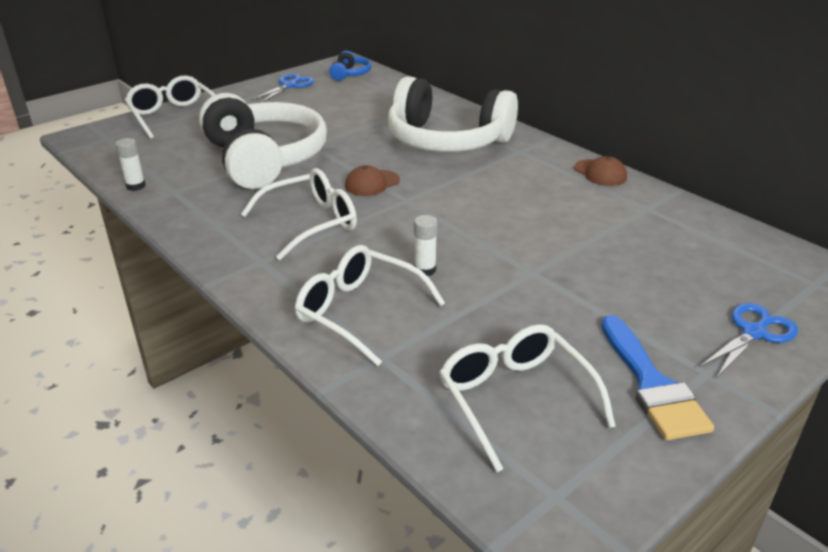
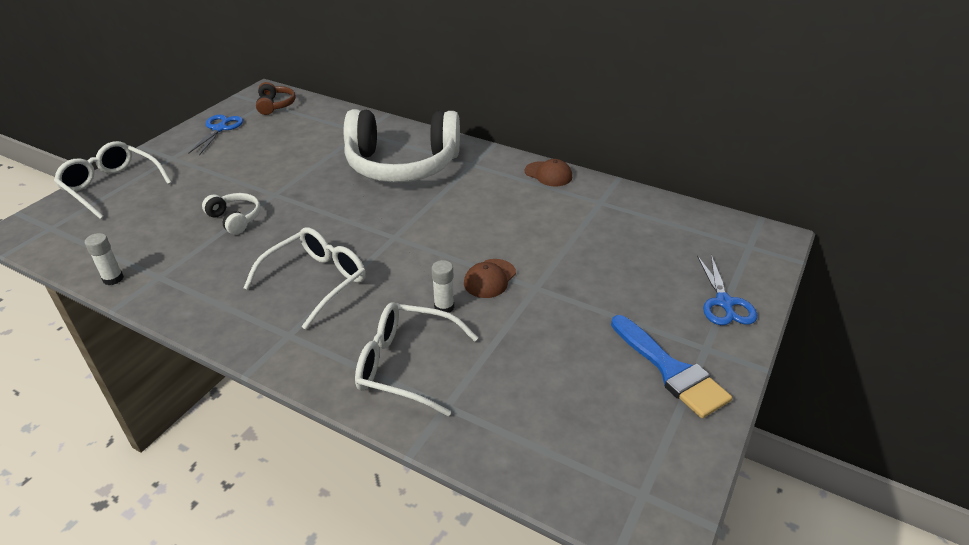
camera: 20 degrees left, 5 degrees up
(264, 159) = (235, 219): white headphones -> white headphones, size x0.42
(350, 74) = (275, 105): blue headphones -> brown headphones
(372, 183) = (354, 225): brown cap -> brown cap (489, 279)
(516, 399) = (575, 415): white glasses -> none
(753, 333) = (724, 302): blue scissors -> blue scissors turned 150 degrees clockwise

